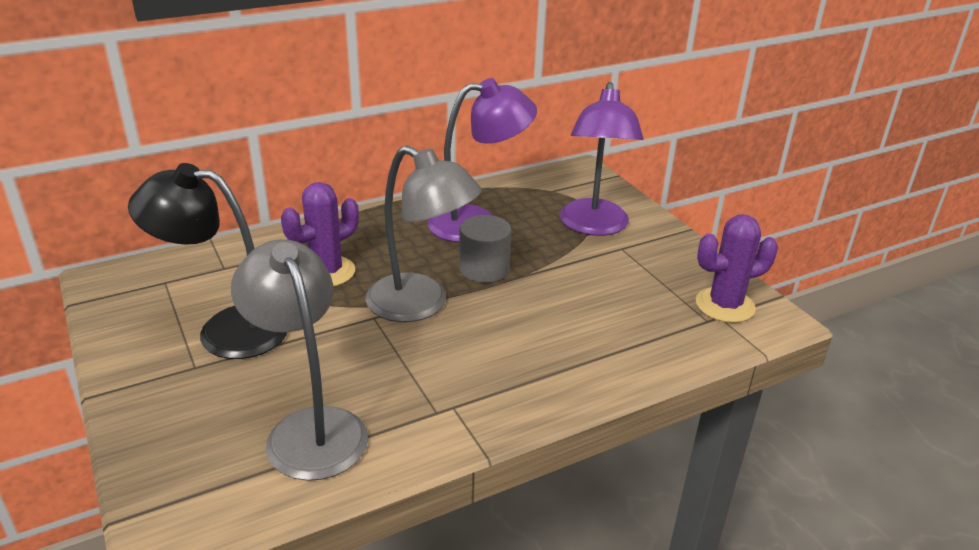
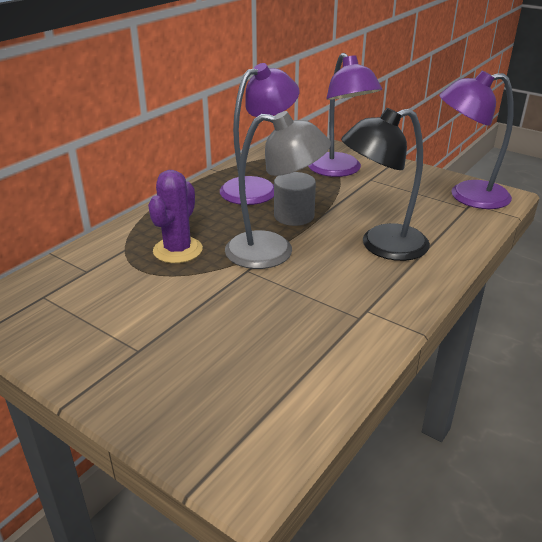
camera: 25 degrees left, 0 degrees up
(225, 330) = (137, 315): black lamp -> black lamp (382, 246)
(309, 428) = (280, 361): grey lamp -> none
(725, 305) = (467, 196): purple cactus -> purple lamp

